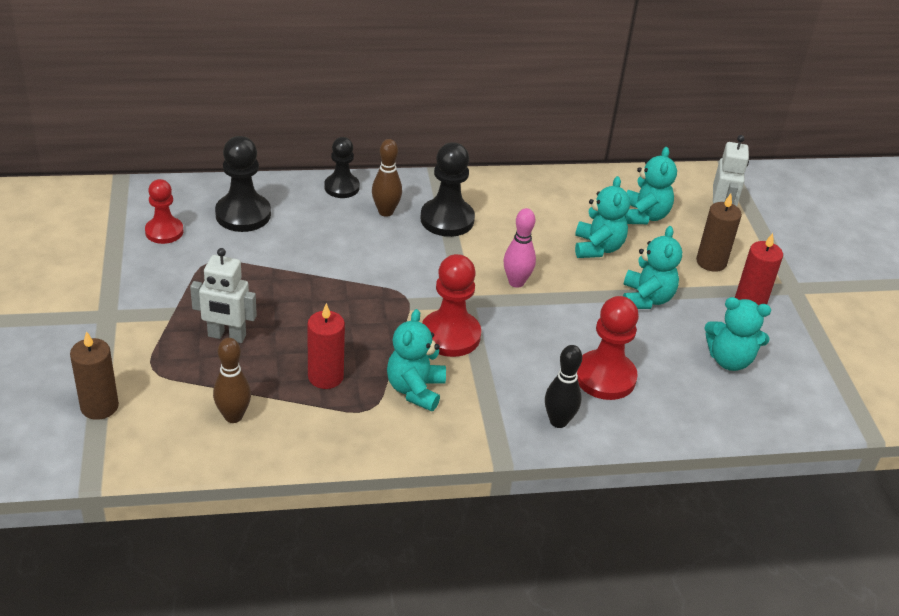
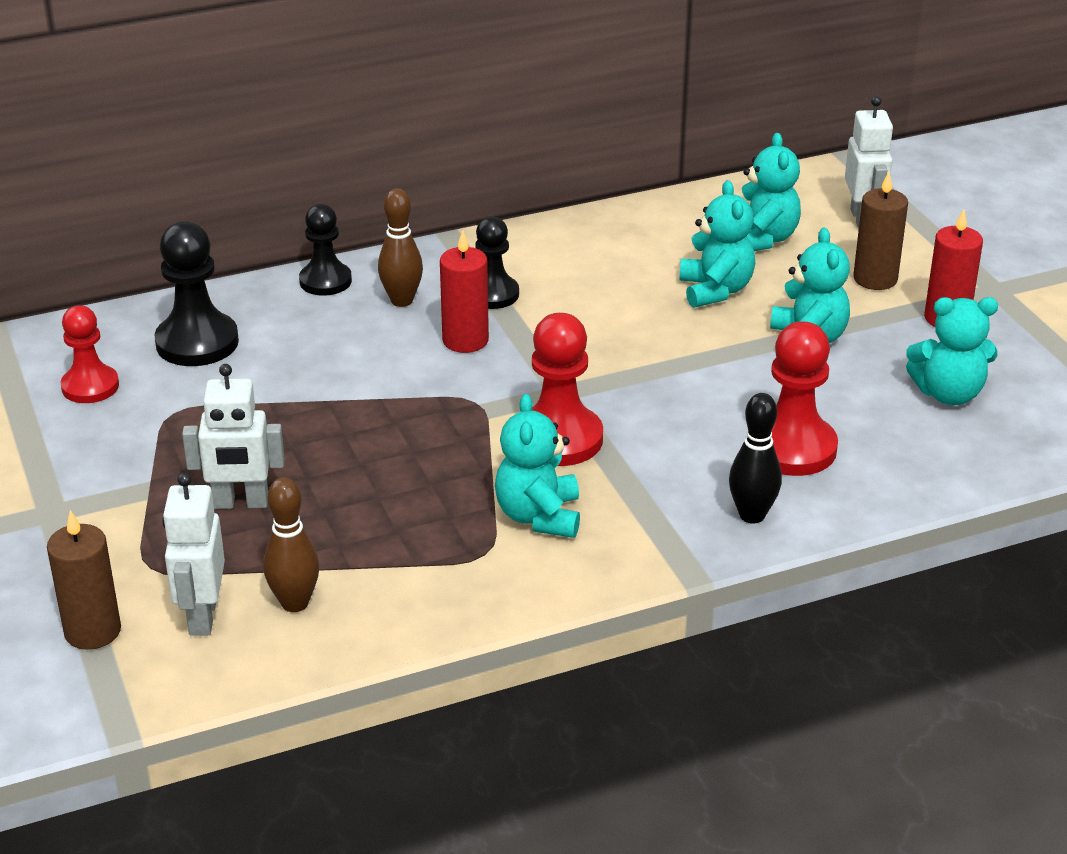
camera: 10 degrees left, 5 degrees down
(171, 412) = (202, 616): none -> white robot
(325, 377) = (405, 526): red candle -> red candle (465, 340)
(447, 219) = (492, 294): black pawn -> black pawn, size x0.67
(516, 282) = (622, 354): pink bowling pin -> none

